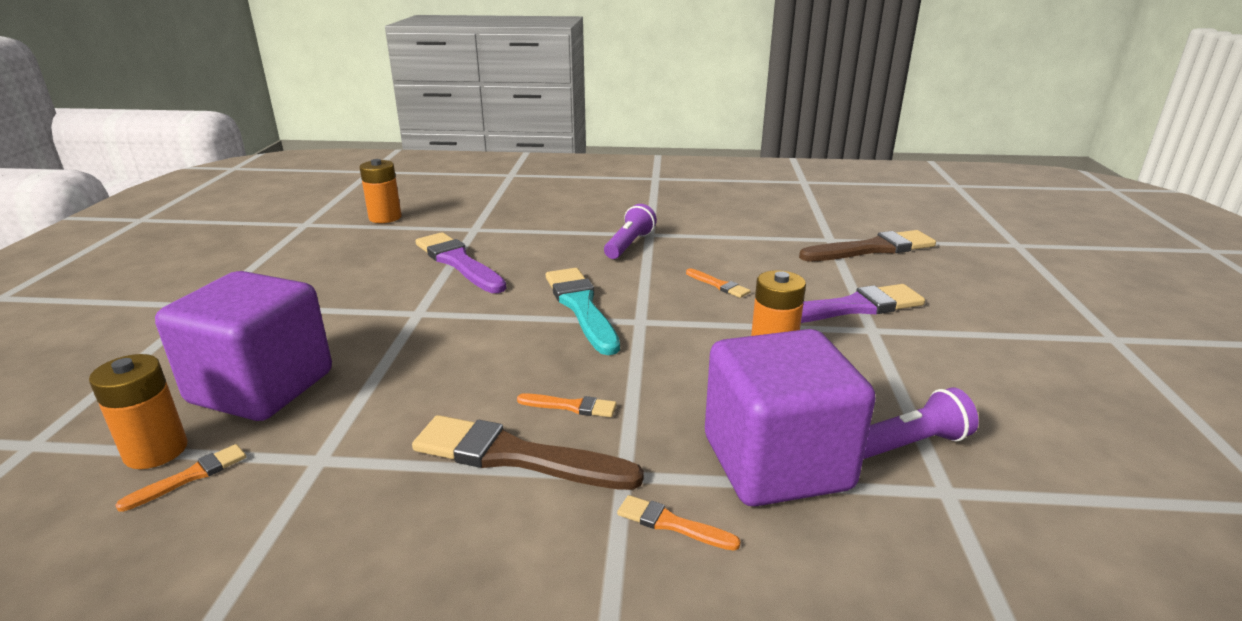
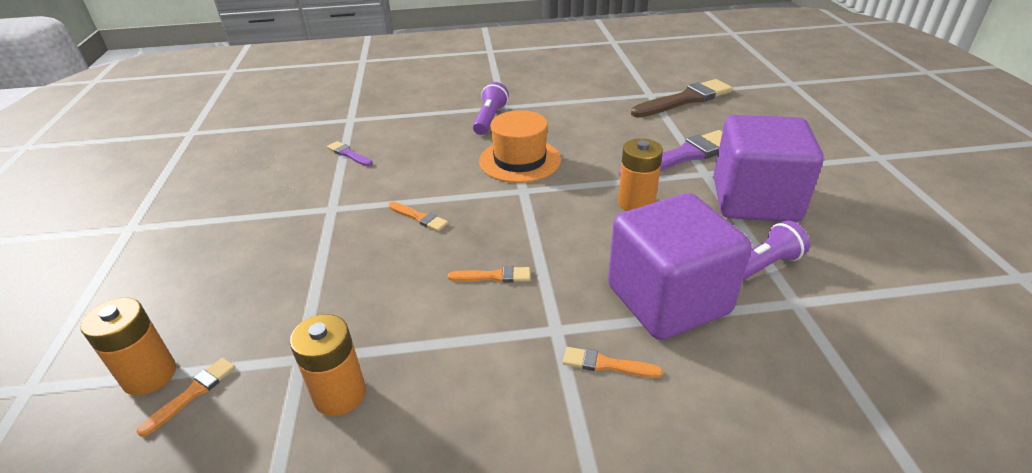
camera: 10 degrees left, 10 degrees up
(262, 387) = (220, 300): purple cube -> purple cube (755, 200)
(385, 217) = (264, 117): orange battery -> orange battery (340, 394)
(458, 262) = (349, 154): purple brush -> purple brush, size x0.47
(516, 456) = (465, 328): brown brush -> none
(581, 307) = (470, 184): turquoise brush -> none
(648, 290) = (520, 160): none -> orange hat
(718, 285) = (575, 148): orange brush -> orange brush (419, 217)

